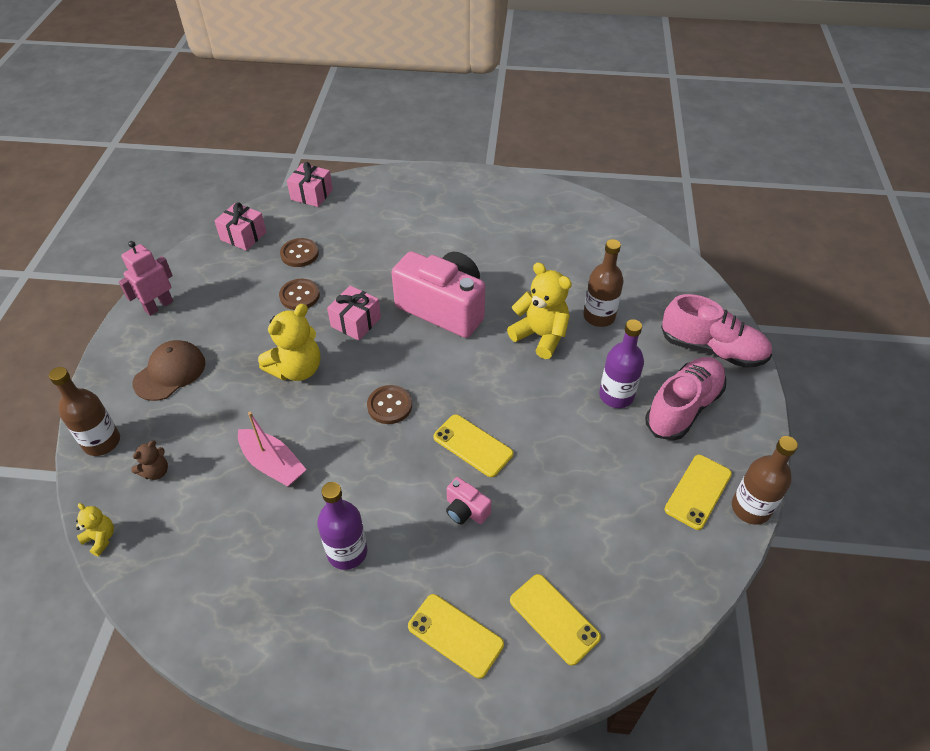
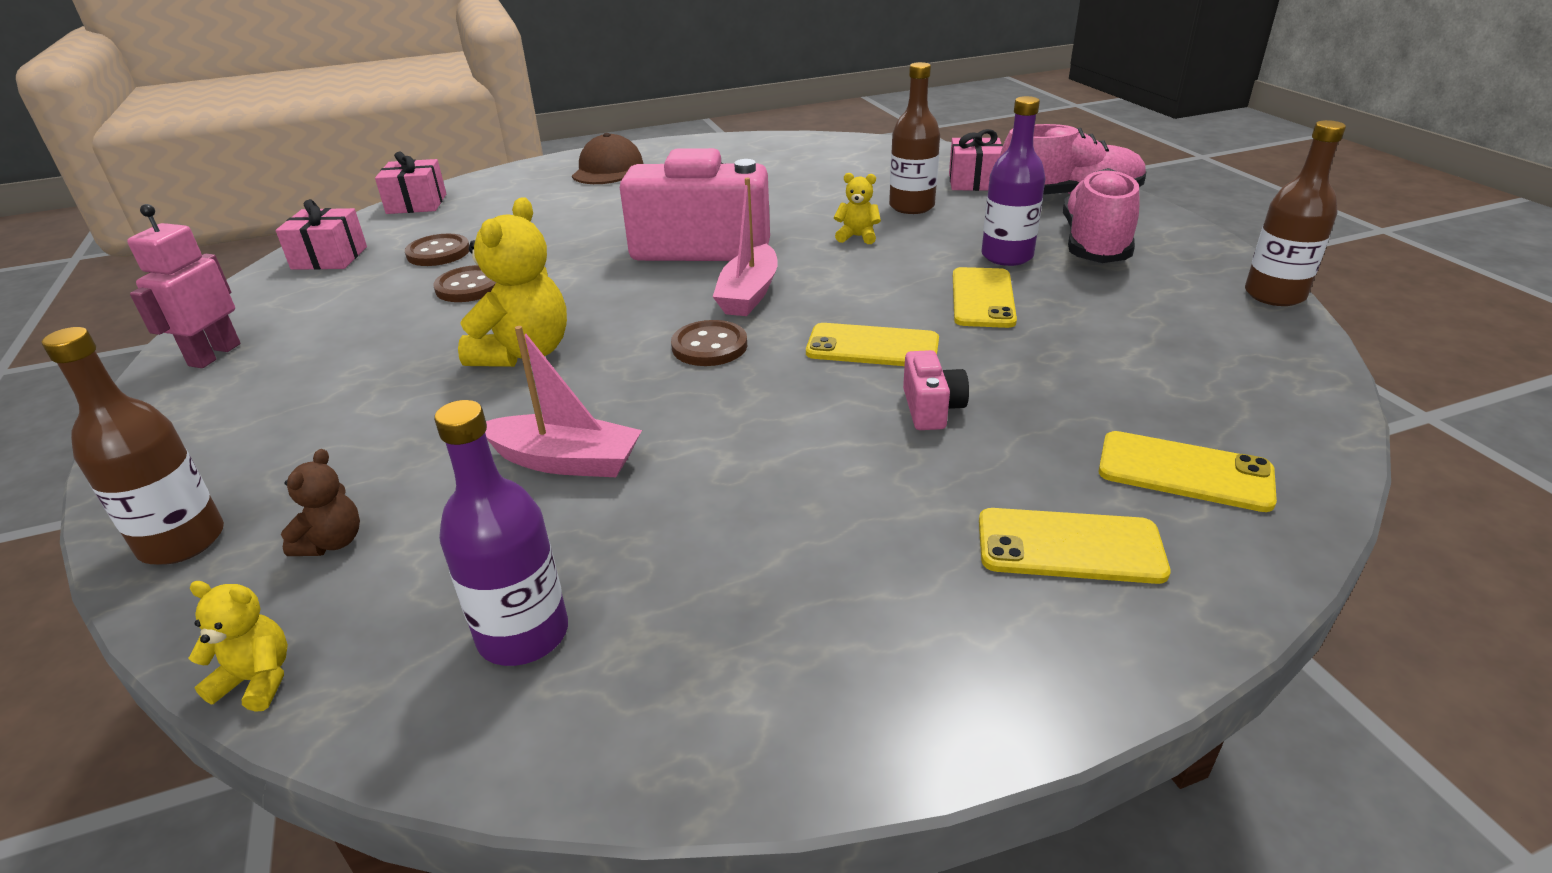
camera: 25 degrees left, 15 degrees down
(170, 372) = (284, 417): brown cap -> brown cap (608, 169)
(347, 552) = (791, 516): purple bottle -> purple bottle (523, 634)
(356, 322) = (582, 288): pink gift -> pink gift (973, 182)
(439, 367) = (749, 294): none -> pink boat
(466, 510) = (931, 409): pink camera -> pink camera turned 105 degrees counterclockwise
(540, 336) = (857, 237): yellow teddy bear -> yellow teddy bear, size x0.51
(698, 491) = (1200, 300): yellow phone -> yellow phone (982, 298)

